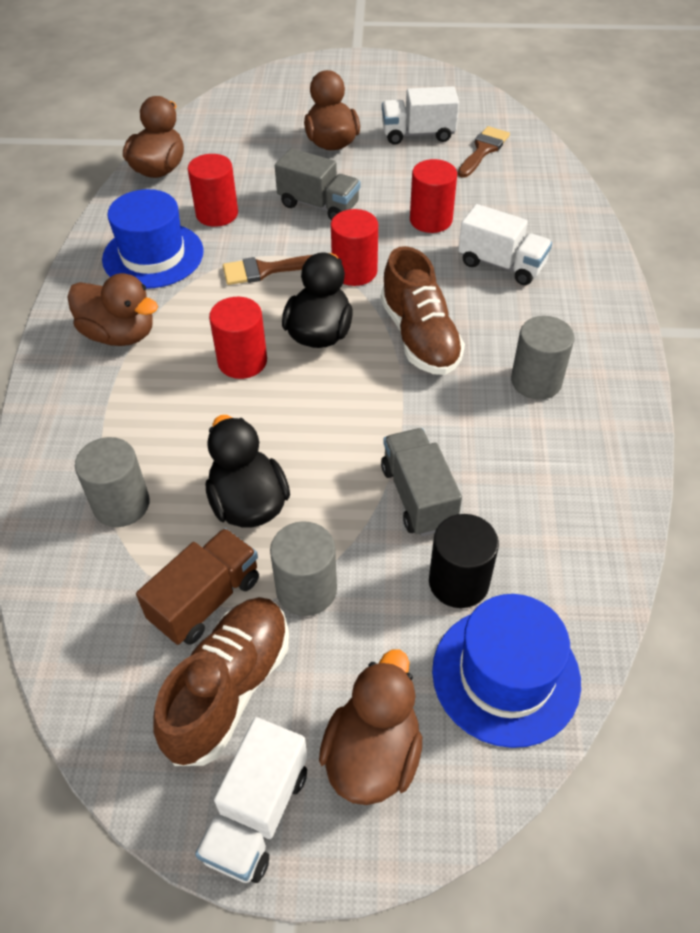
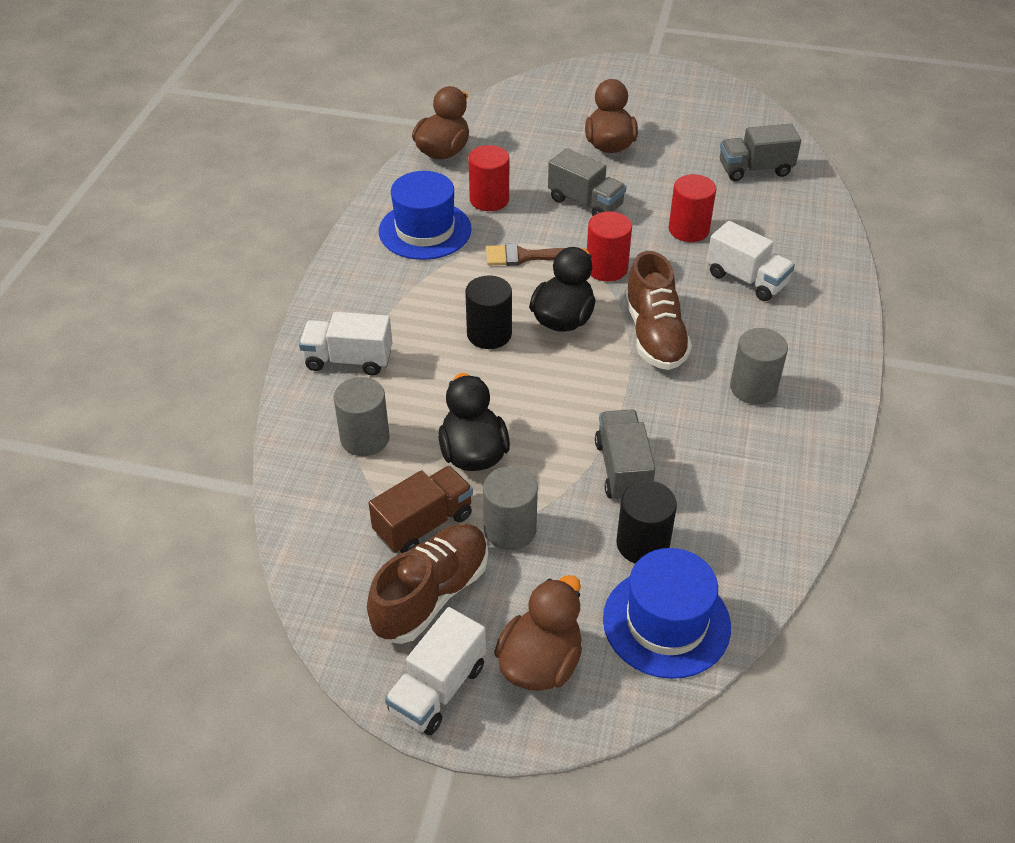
camera: 10 degrees right, 5 degrees down
(119, 334) = (384, 296): brown duck -> none
(242, 361) = (489, 334): red cylinder -> black cylinder
(418, 134) = (694, 146): white truck -> white truck (348, 360)
(483, 150) = (755, 169): brown brush -> grey truck

